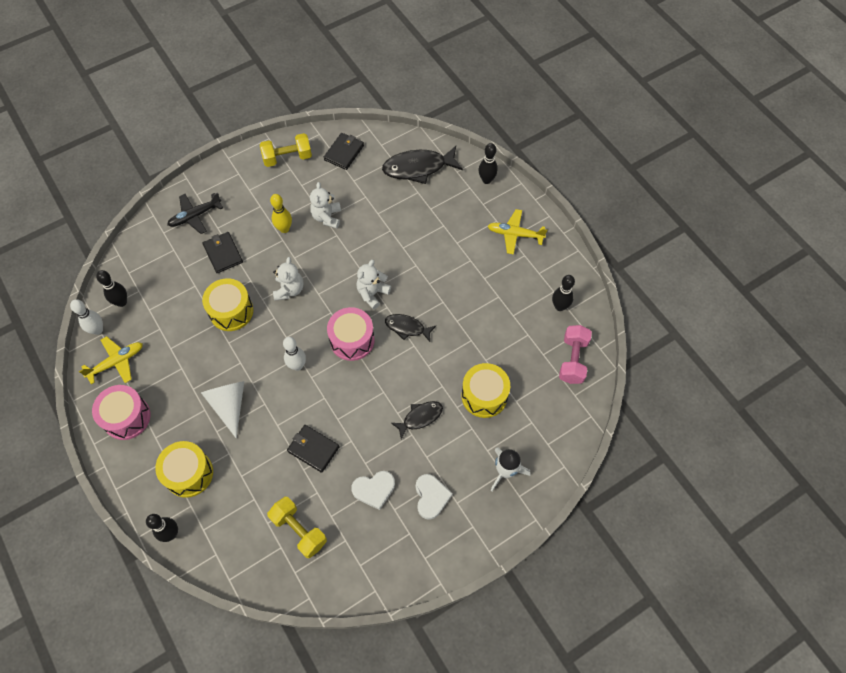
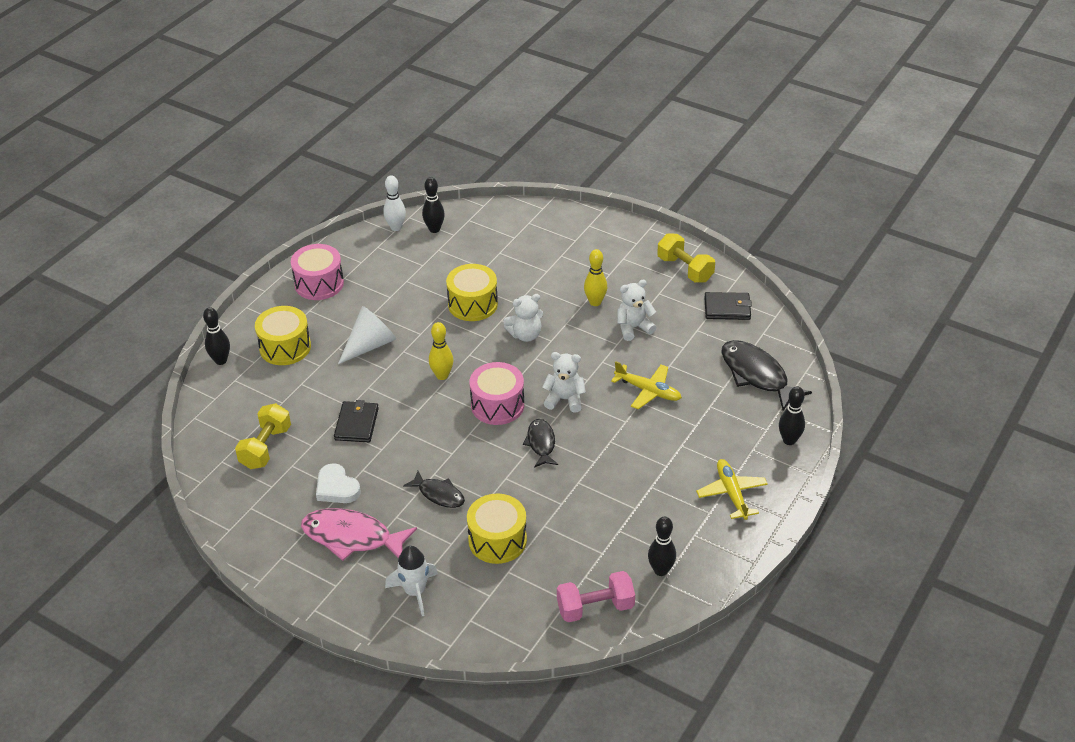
camera: 65 degrees right, 20 degrees down
(116, 362) = (370, 253): yellow plane -> yellow plane (648, 391)
(195, 216) = (563, 235): black plane -> none
(223, 253) = (534, 271): black wallet -> none
(297, 365) = (442, 375): white bowling pin -> yellow bowling pin
(431, 497) = (352, 537): white heart -> pink fish

